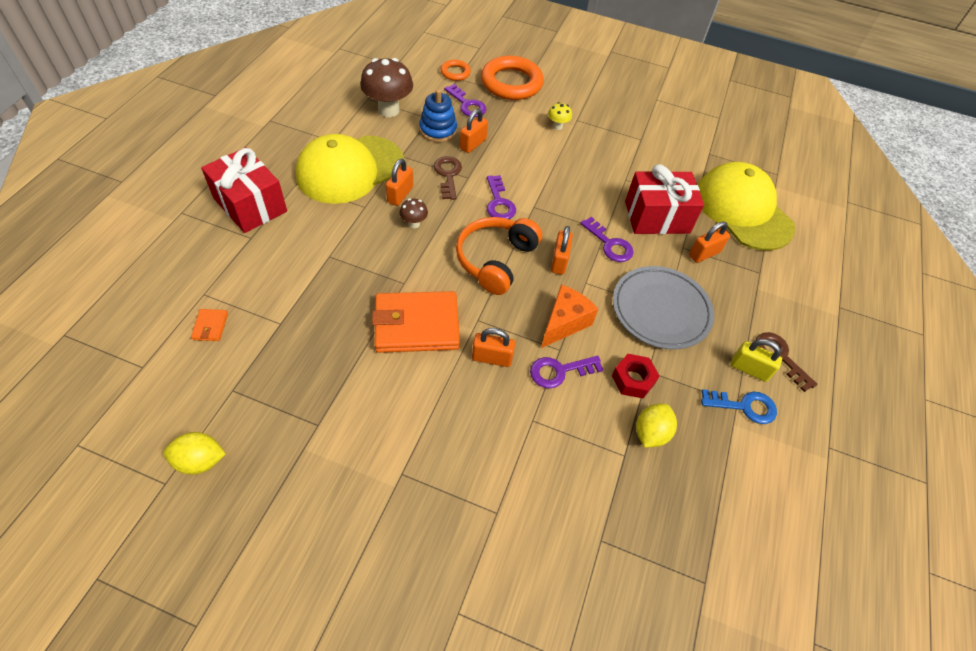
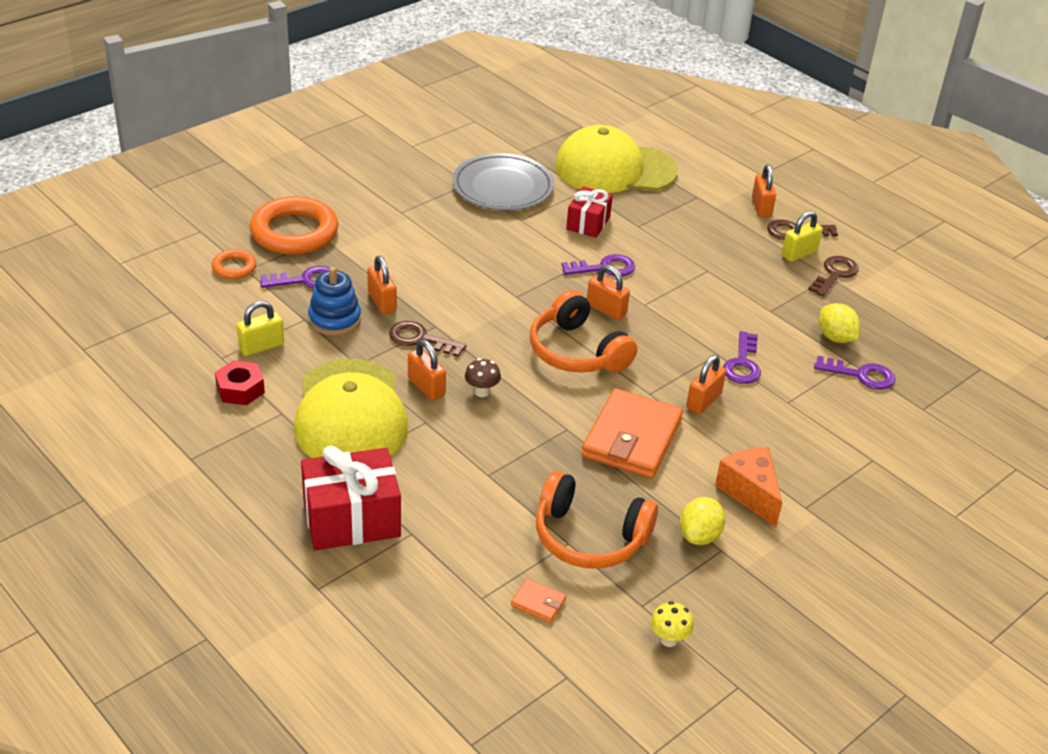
camera: 60 degrees left, 15 degrees down
(200, 461) = (723, 652): yellow lemon -> yellow lemon (699, 536)
(292, 334) = (589, 537): none -> orange headphones
(388, 110) = (261, 347): brown mushroom -> yellow padlock
(499, 202) = (493, 318): purple key -> purple key (861, 375)
(557, 126) = (401, 230): yellow mushroom -> yellow mushroom (669, 639)
(564, 323) = (687, 338): orange cheese -> orange cheese (750, 493)
(633, 380) = (775, 323): red nut -> red nut (240, 389)
(657, 217) = (588, 223): red gift -> red gift, size x0.61
(660, 310) = (706, 273): grey plate -> grey plate (503, 187)
(704, 254) = (655, 217): orange padlock -> orange padlock (761, 207)
(744, 406) = (834, 274): blue key -> brown key

